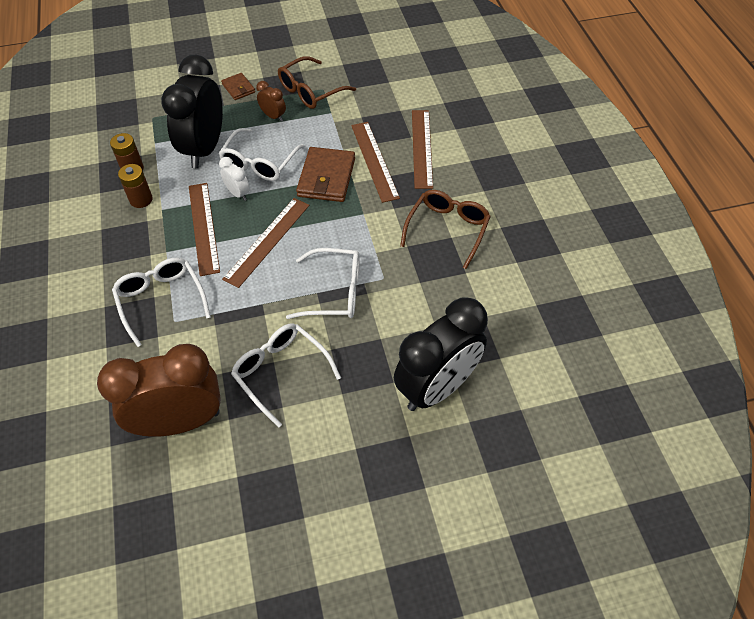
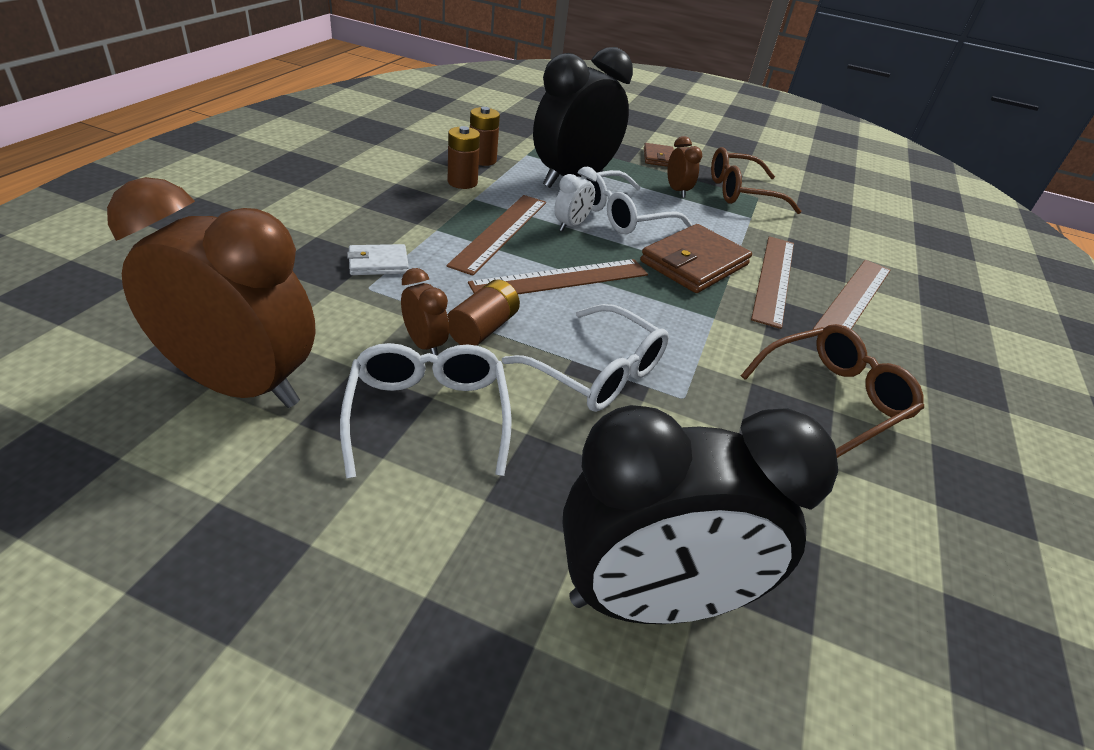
camera: 30 degrees right, 15 degrees down
(161, 300) = (378, 263): white glasses -> white wallet
(238, 193) = (571, 226): white clock -> white clock turned 45 degrees clockwise
(240, 335) = (425, 344): none -> brown clock
(258, 304) = (483, 328): none -> brown battery

